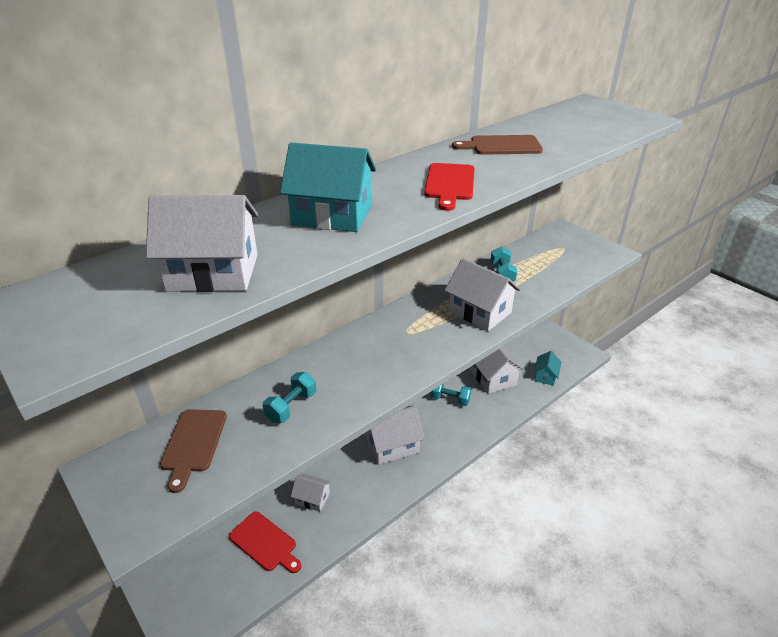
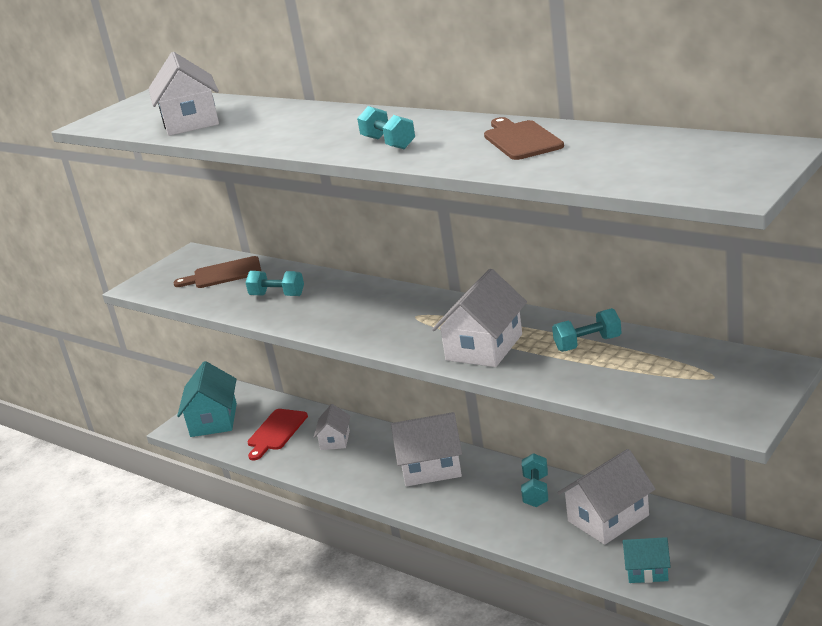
camera: 80 degrees right, 10 degrees down
(332, 215) = (295, 124): turquoise house -> turquoise house (214, 420)
(392, 445) = (431, 468): white house -> white house turned 60 degrees counterclockwise
(450, 184) = (388, 143): red cutting board -> turquoise dumbbell

